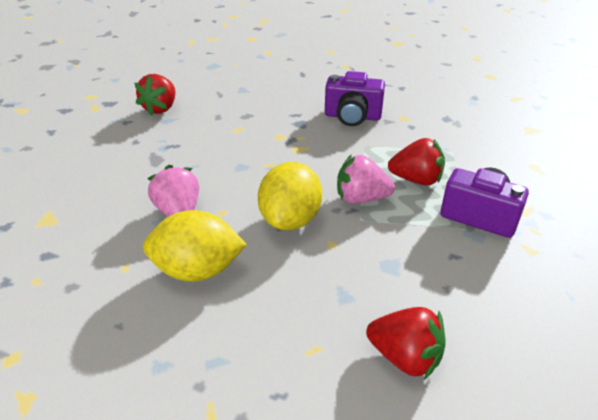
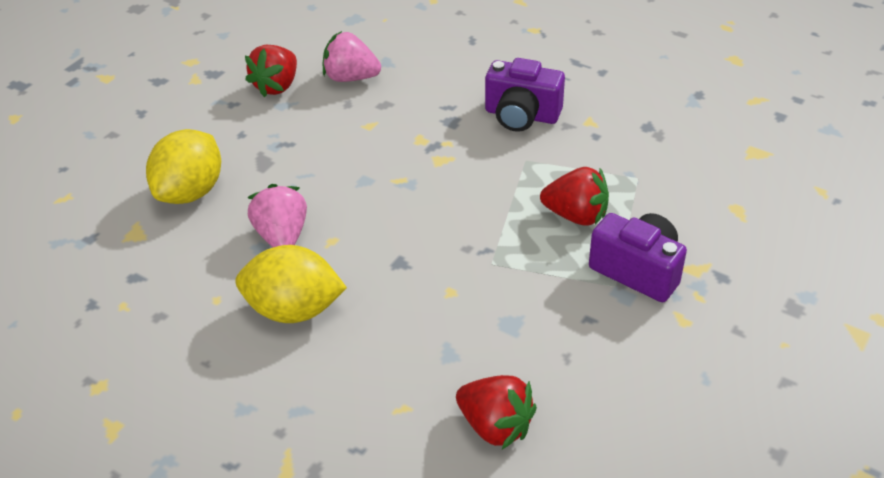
camera: 10 degrees right, 5 degrees up
(290, 219) = (409, 256): yellow lemon -> yellow lemon (191, 191)
(361, 198) = (500, 236): pink strawberry -> pink strawberry (351, 77)

